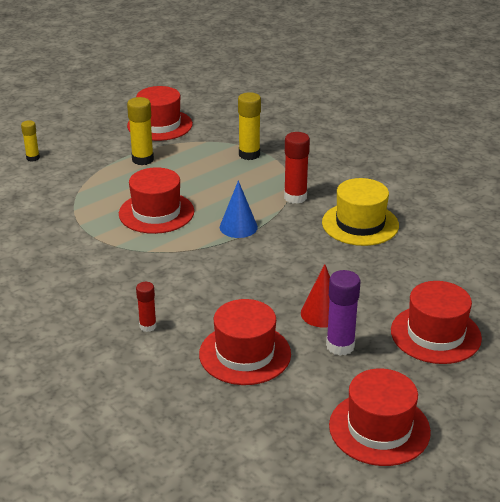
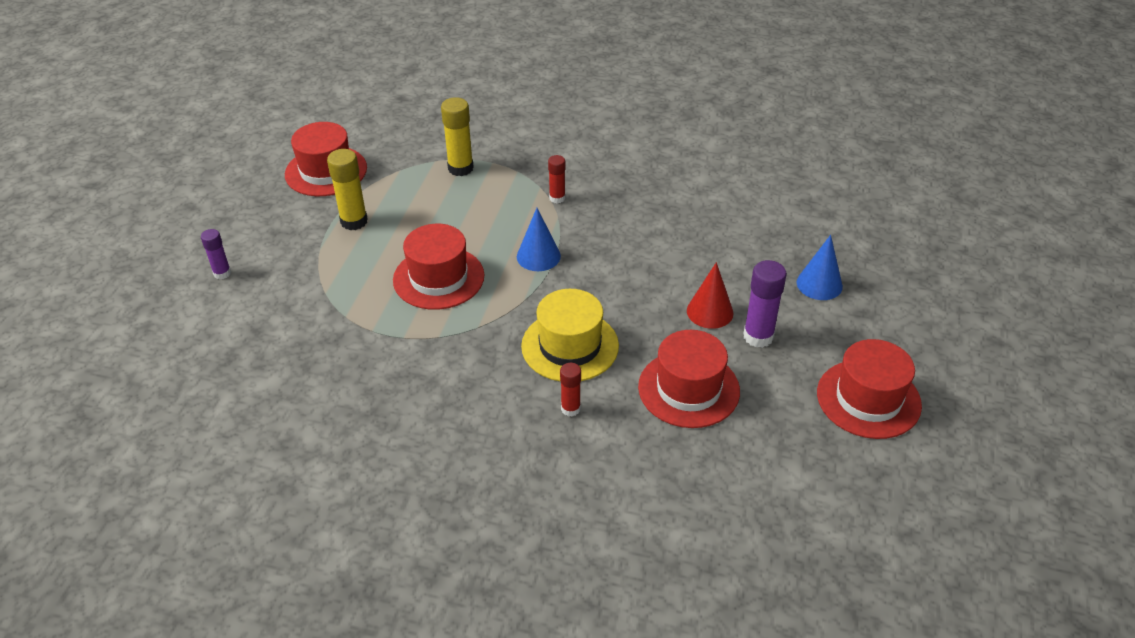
camera: 35 degrees left, 10 degrees up
(33, 158) = (222, 273): yellow glue stick -> purple glue stick
(295, 197) = (557, 198): red glue stick -> red glue stick, size x0.61
(360, 224) = (645, 201): yellow hat -> yellow hat (570, 346)
(435, 334) = (819, 284): red hat -> blue cone

